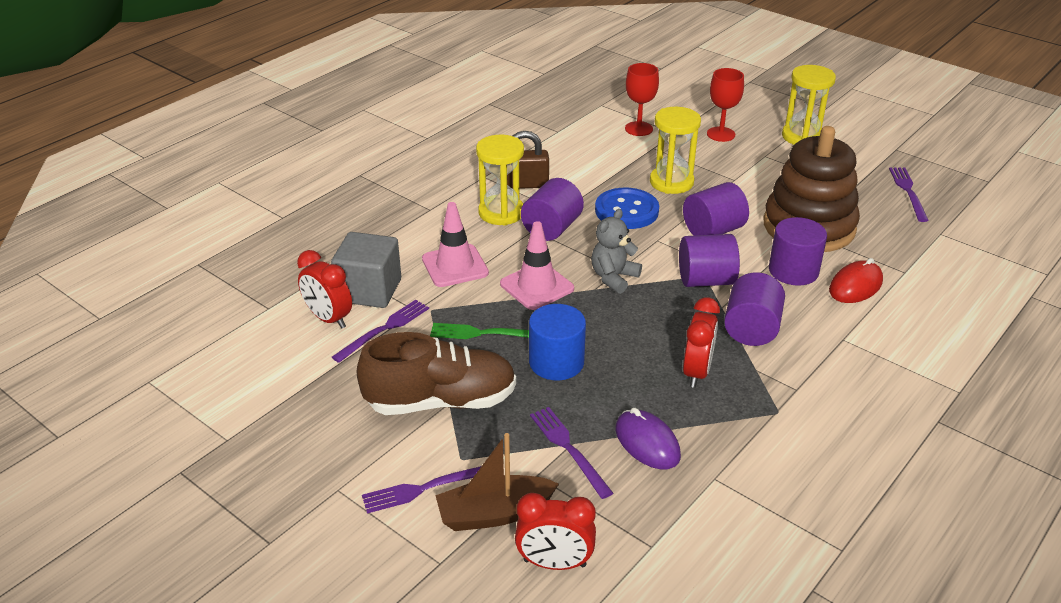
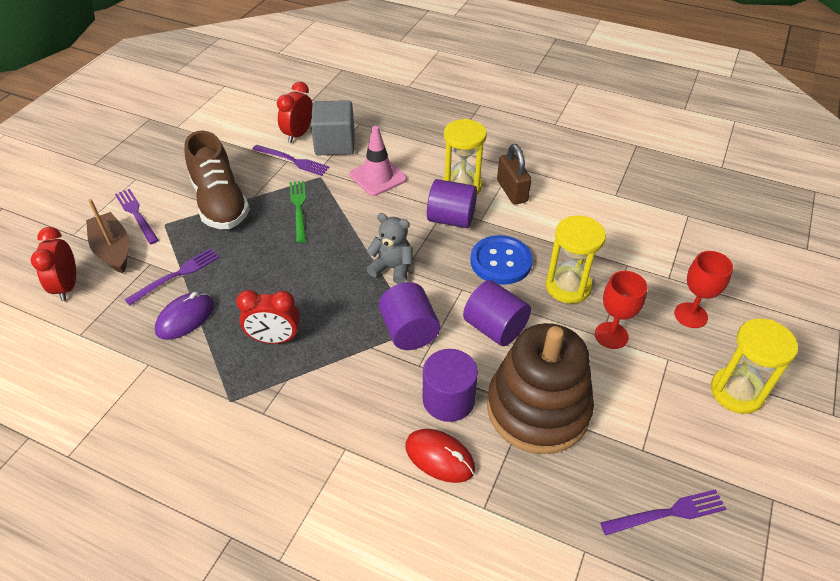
camera: 75 degrees right, 10 degrees up
(537, 286) = (365, 225): pink traffic cone -> none
(556, 362) = (272, 252): blue cylinder -> none
(638, 129) = (658, 249): red goblet -> red goblet (611, 335)
(751, 329) = (343, 372): purple cylinder -> none

